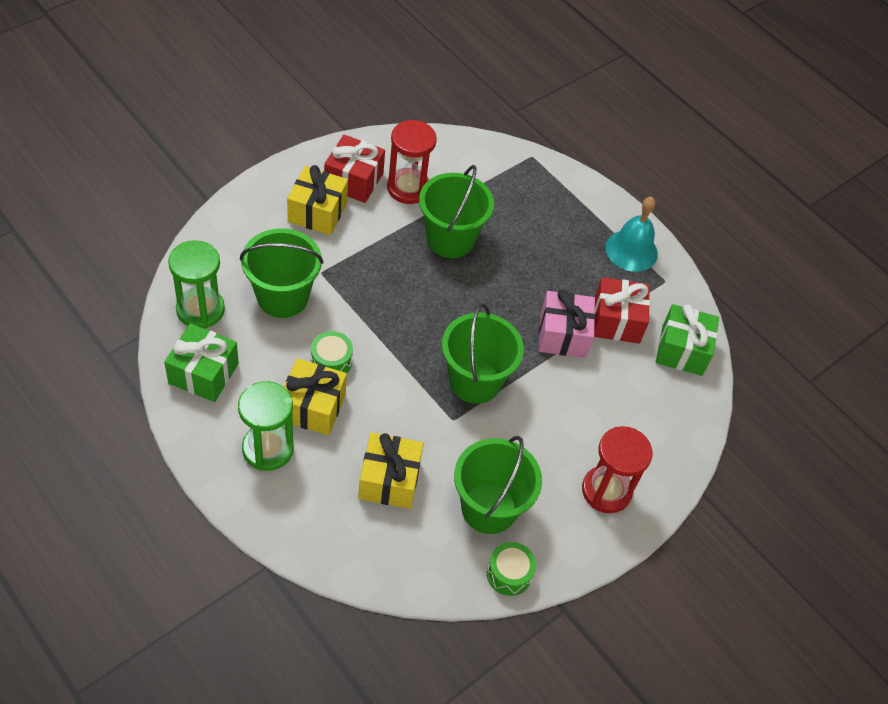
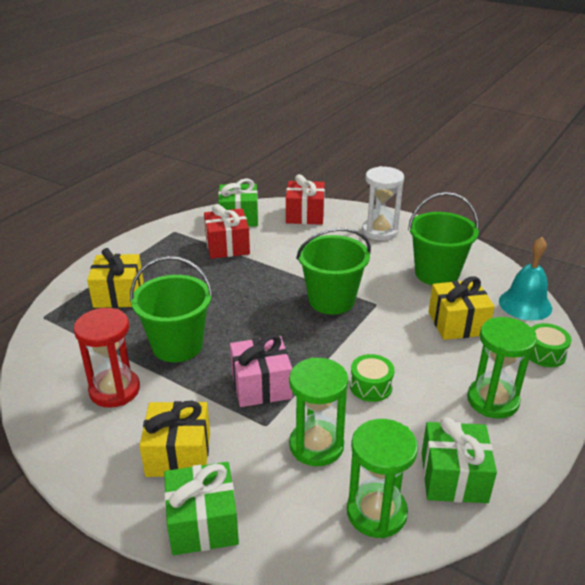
camera: 100 degrees left, 20 degrees down
(247, 211) = (203, 522): none -> green gift
(282, 297) = (316, 445): green bucket -> green hourglass
(312, 407) = (428, 384): yellow gift -> yellow gift (118, 294)
(353, 180) = (115, 437): red gift -> red gift (305, 215)
(509, 574) = (476, 257): green drum -> green drum (544, 353)
(563, 335) = (256, 267): pink gift -> pink gift (261, 385)
(606, 491) = (380, 231): red hourglass -> white hourglass
(631, 250) = (148, 249): turquoise bell -> turquoise bell (525, 304)

